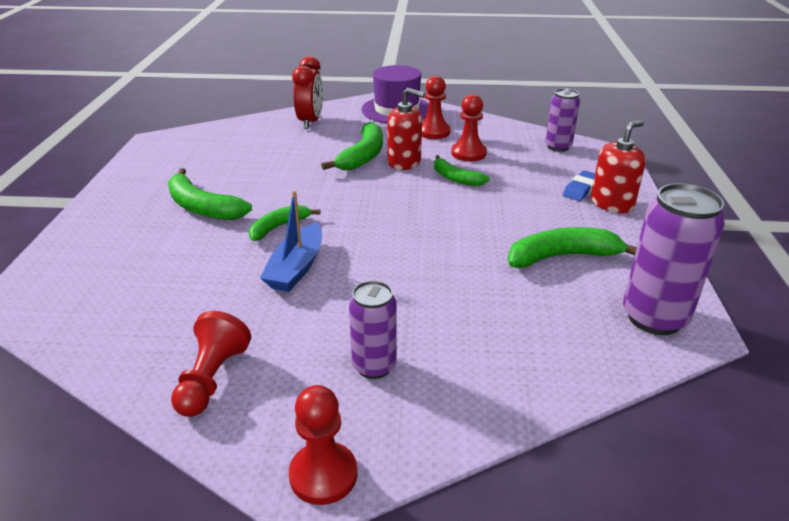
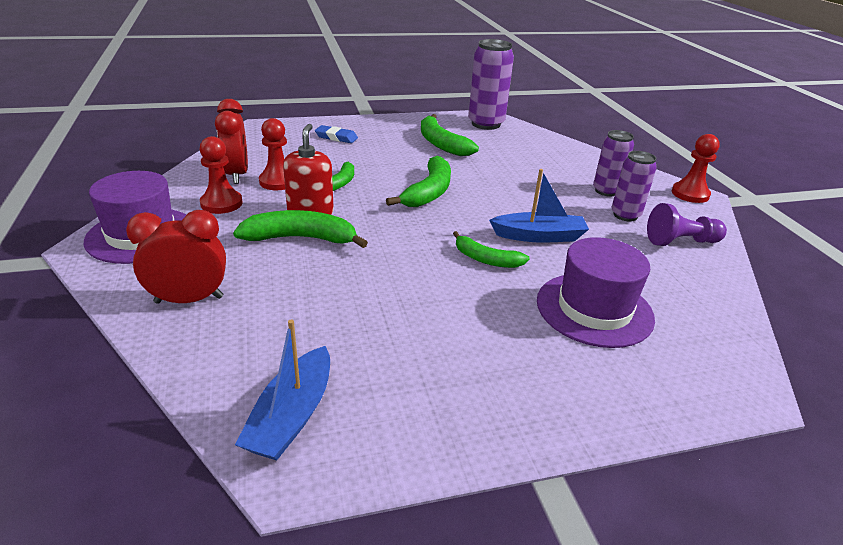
camera: 110 degrees left, 0 degrees up
(167, 262) = (594, 309): none -> purple hat
(188, 142) = (292, 416): none -> blue boat
(202, 207) = (483, 322): green banana -> green banana (429, 192)
(212, 379) = (680, 242): red pawn -> purple pawn
(487, 138) = (237, 174): none -> red clock
(558, 147) = (253, 144): purple can -> purple can (625, 215)
(612, 203) = (356, 129): red soap dispenser -> none

